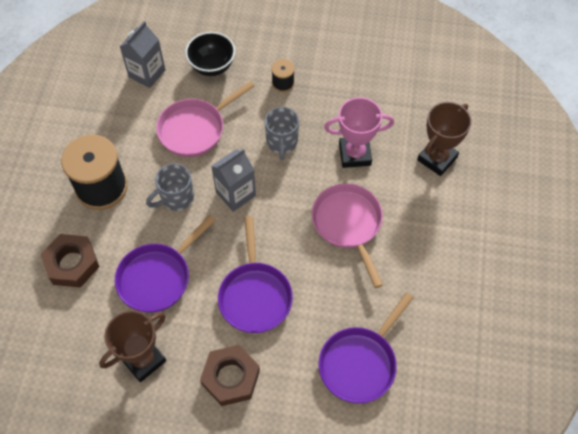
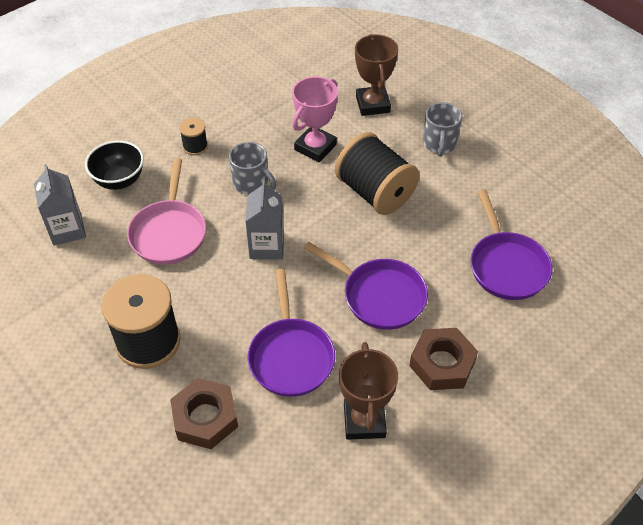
camera: 50 degrees left, 10 degrees down
(176, 198) = (224, 291): grey mug -> grey mug (439, 144)
(348, 224) = (375, 192): pink pan -> black spool

